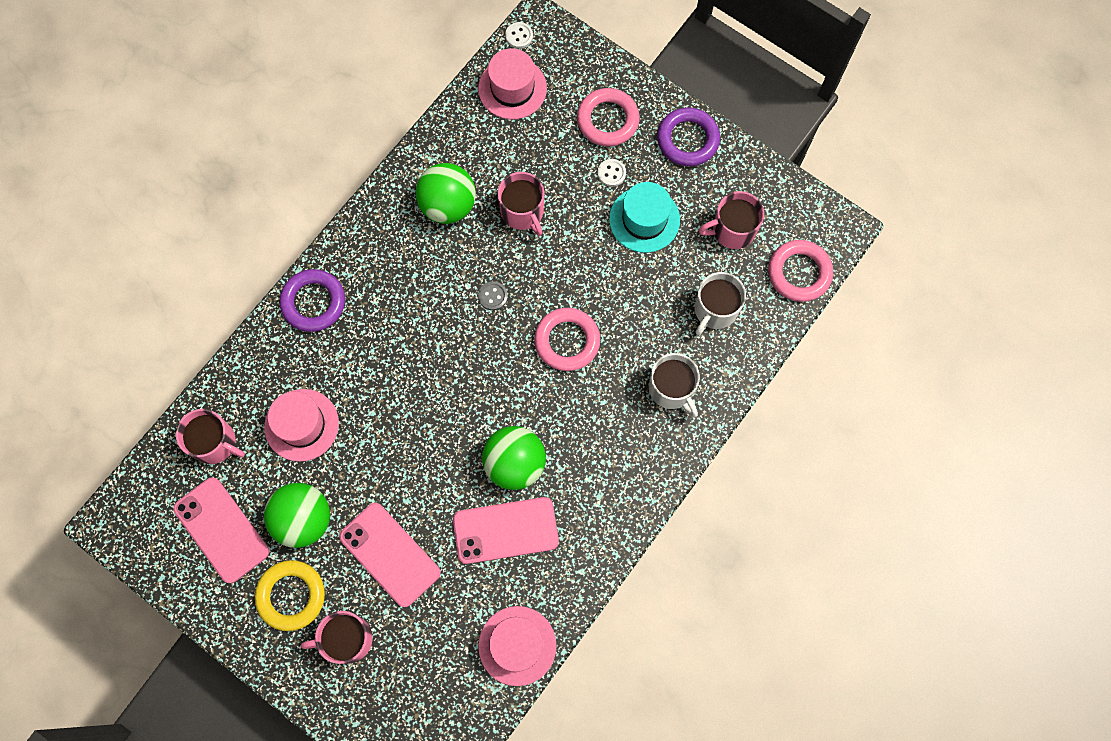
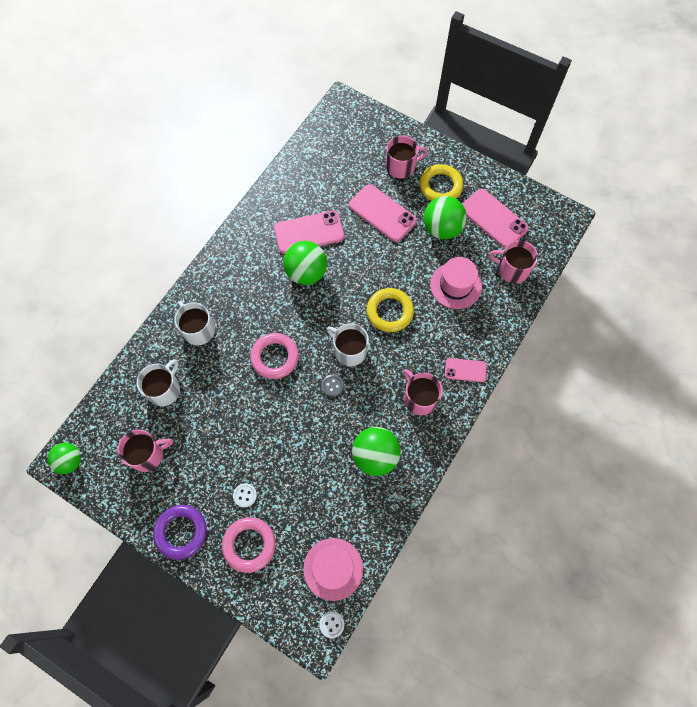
camera: 175 degrees right, 5 degrees down
(313, 302) = (465, 370): purple ring -> pink phone
(402, 393) = (389, 312): none -> yellow ring
(465, 342) = (349, 350): none -> white mug
(517, 645) = (296, 171): pink hat -> none
(523, 212) = (315, 455): pink mug -> pink mug (419, 398)
(644, 219) = (218, 457): turquoise hat -> none
(799, 273) = (98, 424): pink ring -> none
(829, 230) = (70, 461): none -> green ball

